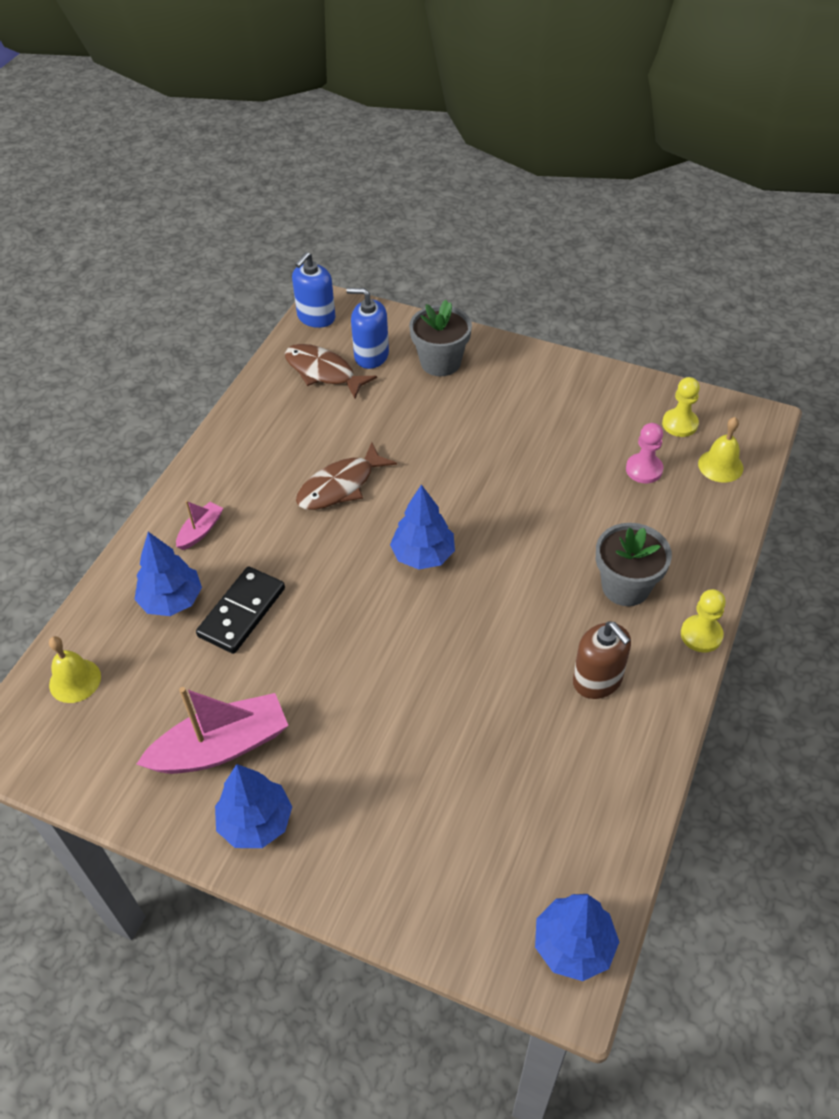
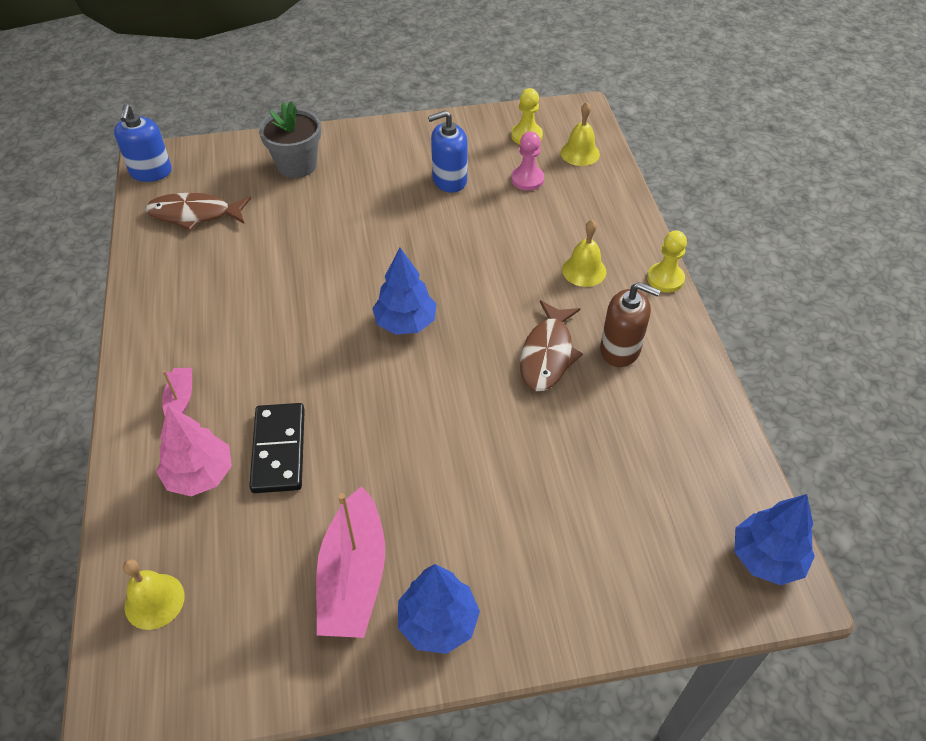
camera: 35 degrees left, 0 degrees up
(172, 600) = (200, 475): blue tree -> pink tree
(221, 747) = (353, 576): pink boat -> pink boat turned 150 degrees clockwise
(340, 486) = (286, 300): brown fish -> brown fish (547, 354)
(371, 356) = (229, 183): blue soap dispenser -> blue soap dispenser (449, 180)
(625, 586) = (584, 270): grey flower pot -> yellow bell

